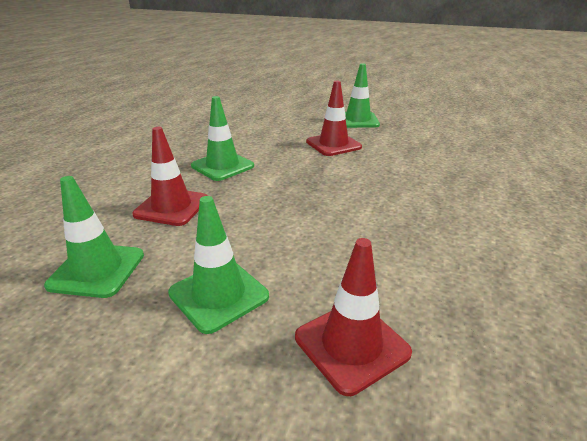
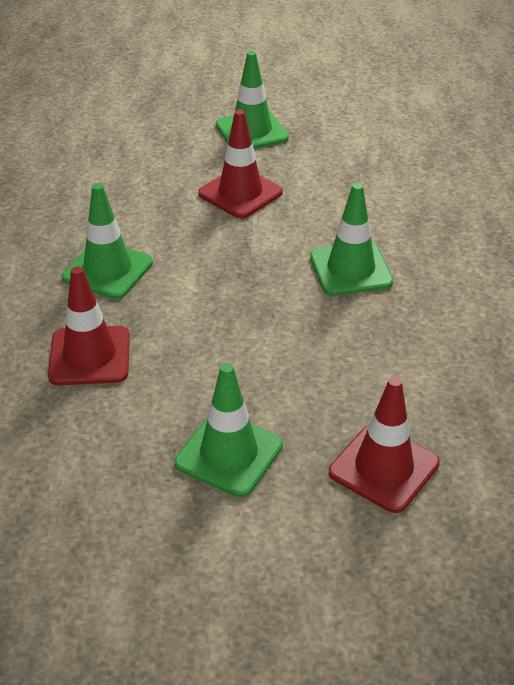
camera: 20 degrees left, 10 degrees up
(97, 270) = (71, 463): green traffic cone -> green traffic cone (350, 270)

